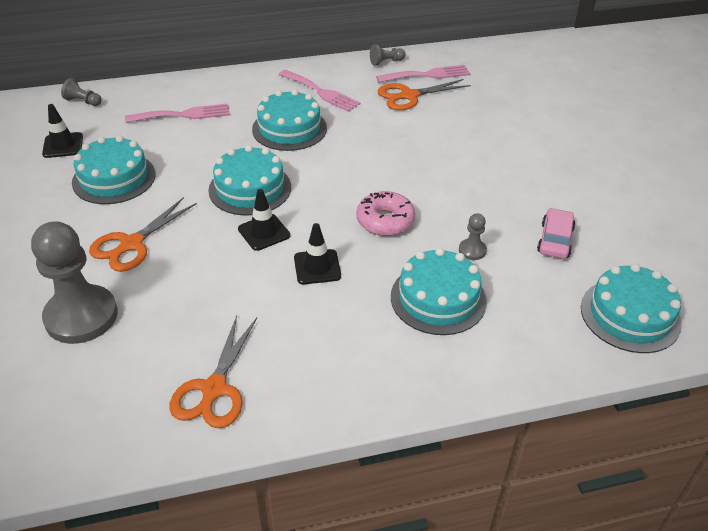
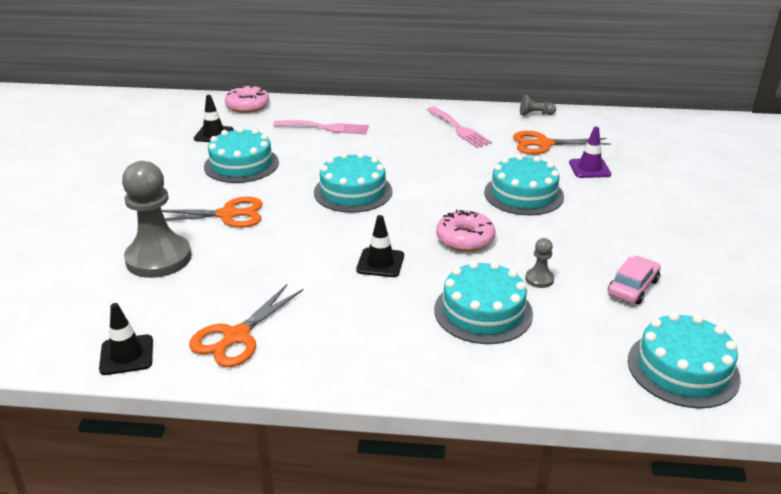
camera: 20 degrees right, 10 degrees down
(83, 101) = (247, 106): grey pawn -> pink donut
(131, 244) = (228, 215): orange scissors -> orange scissors turned 150 degrees counterclockwise
(264, 232) = (347, 227): black traffic cone -> black traffic cone (126, 355)
(289, 128) = (414, 152): turquoise cake -> turquoise cake (523, 194)
(427, 75) = (571, 130): pink fork -> none
(463, 116) = (589, 168): none -> purple traffic cone

